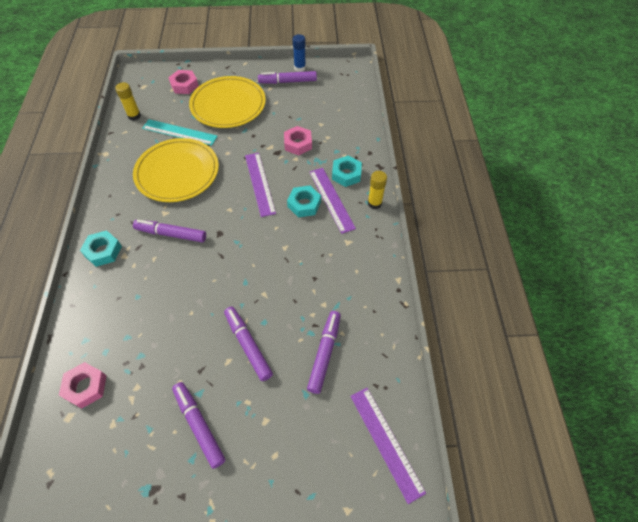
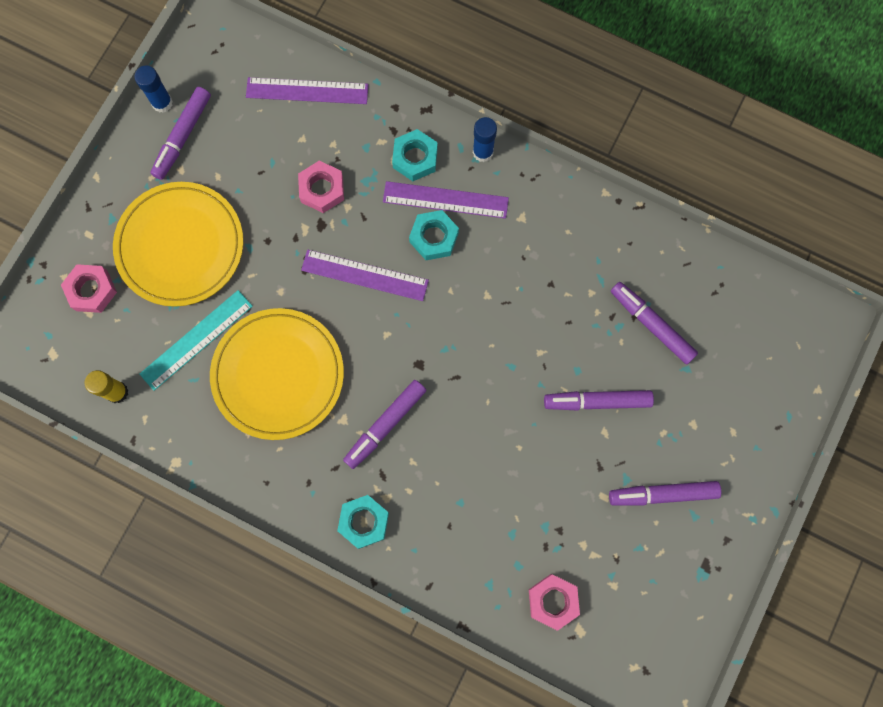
camera: 60 degrees left, 20 degrees up
(374, 203) = (483, 152): yellow glue stick -> blue glue stick
(386, 442) = (776, 317): purple ruler -> purple ruler (307, 91)

